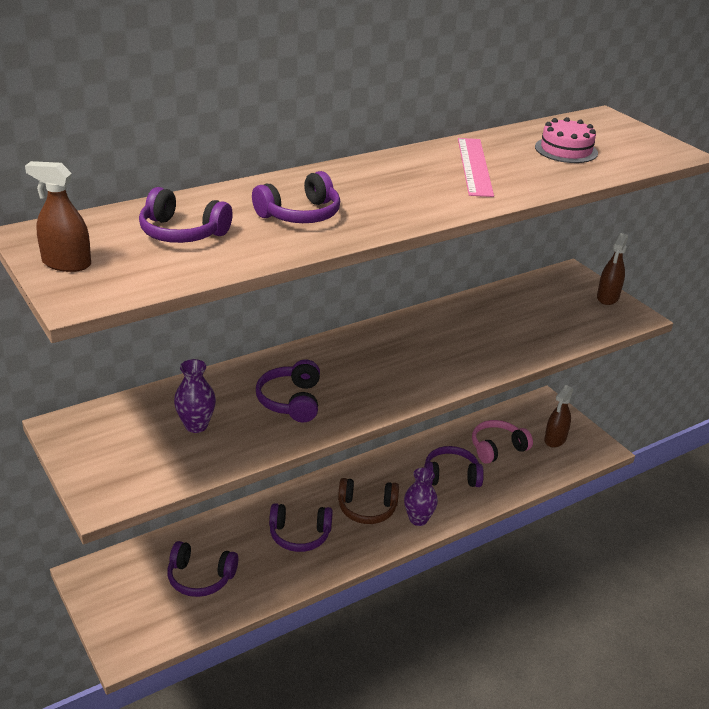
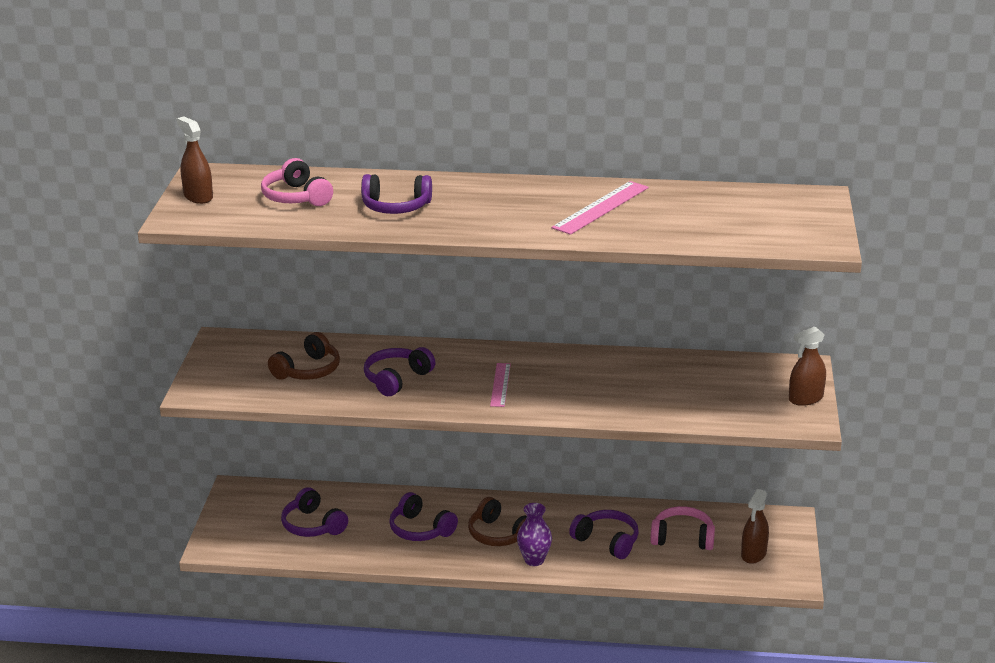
camera: 40 degrees right, 5 degrees down
(182, 233) = (296, 197): purple headphones -> pink headphones
(196, 425) = (308, 370): purple vase -> brown headphones
(385, 371) = (500, 385): none -> pink ruler
(555, 439) = (753, 554): brown spray bottle -> brown spray bottle turned 45 degrees counterclockwise
(566, 150) = (714, 215): pink cake -> none

